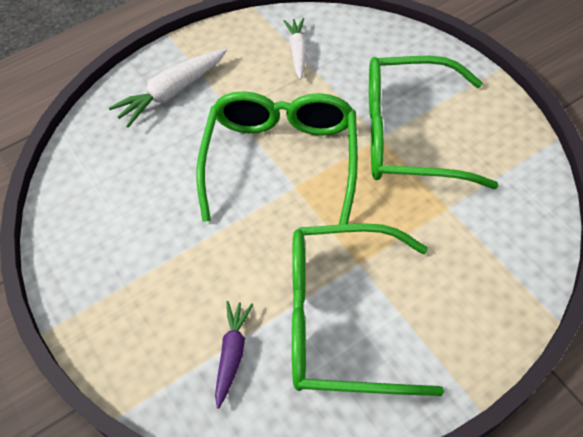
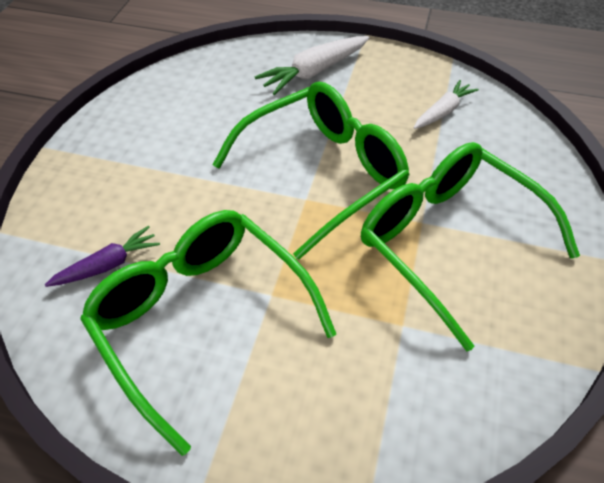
camera: 45 degrees right, 5 degrees down
(172, 93) = (314, 72): white carrot -> white carrot turned 45 degrees counterclockwise

